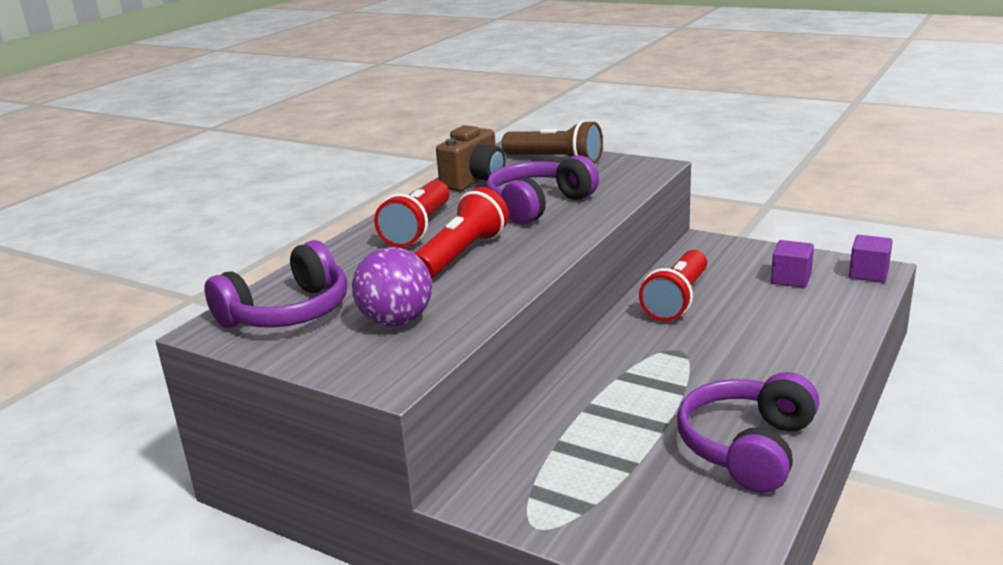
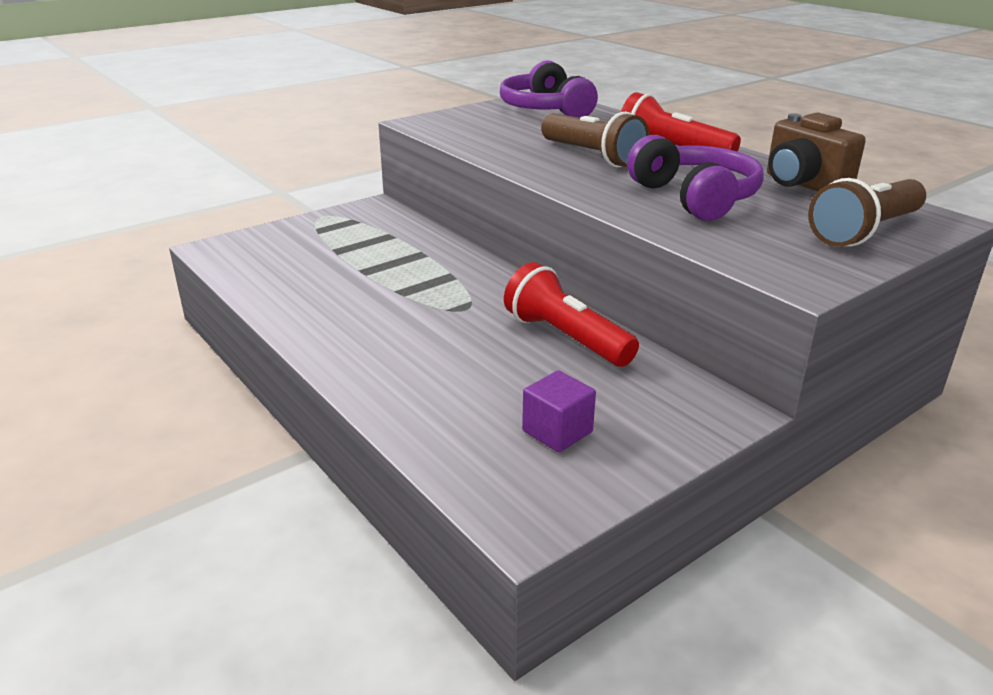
camera: 110 degrees right, 5 degrees up
(396, 321) = (494, 129): purple ball -> none
(461, 254) = (592, 156): red flashlight -> brown flashlight
(747, 447) = (298, 292): purple headphones -> none
(868, 273) = (519, 506): purple cube -> none

